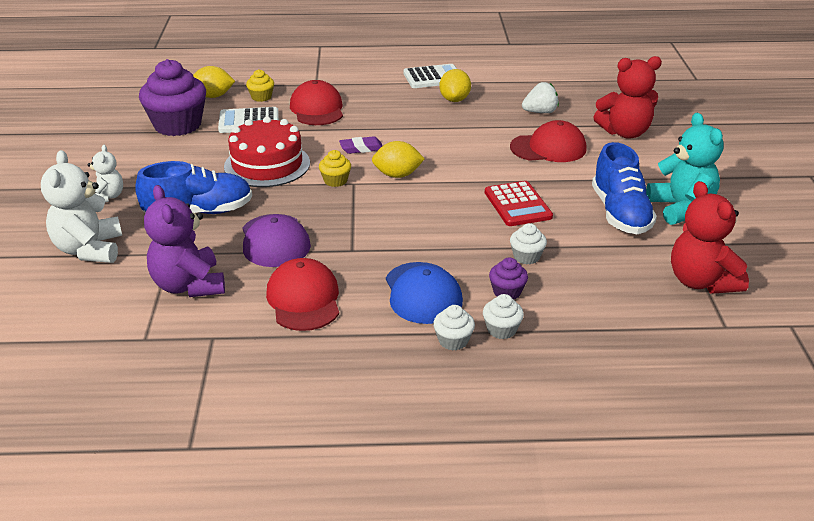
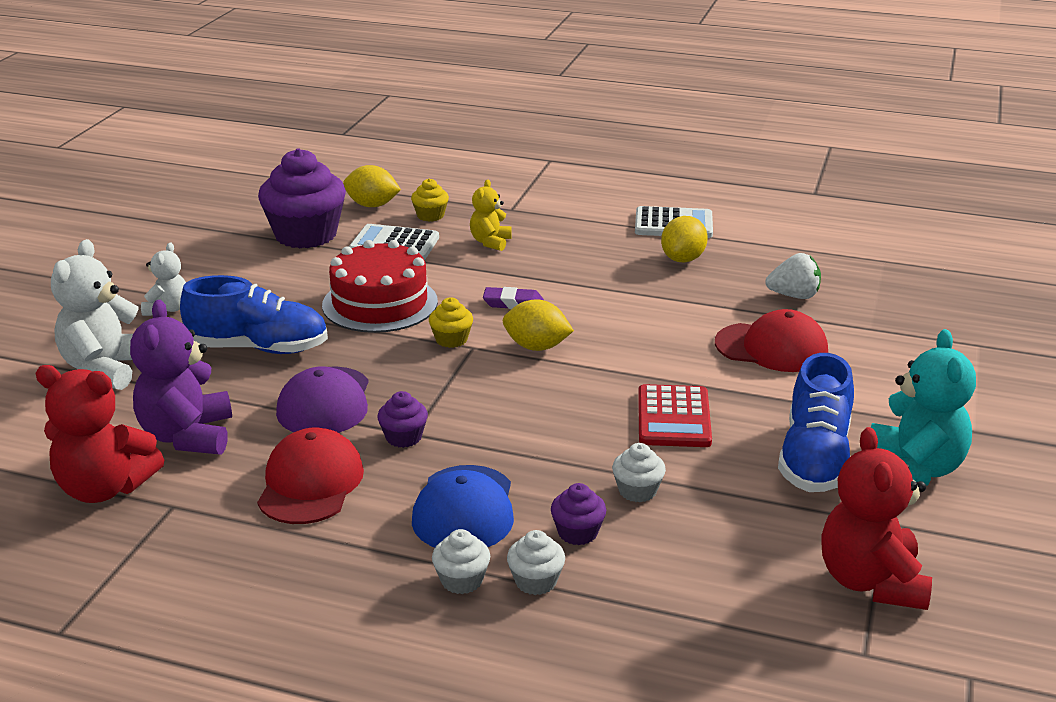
camera: 20 degrees right, 5 degrees down
(317, 109) = (490, 242): red cap -> yellow teddy bear
(348, 254) = (403, 437): none -> purple cupcake
(625, 132) = (901, 346): red teddy bear -> red teddy bear (105, 488)

